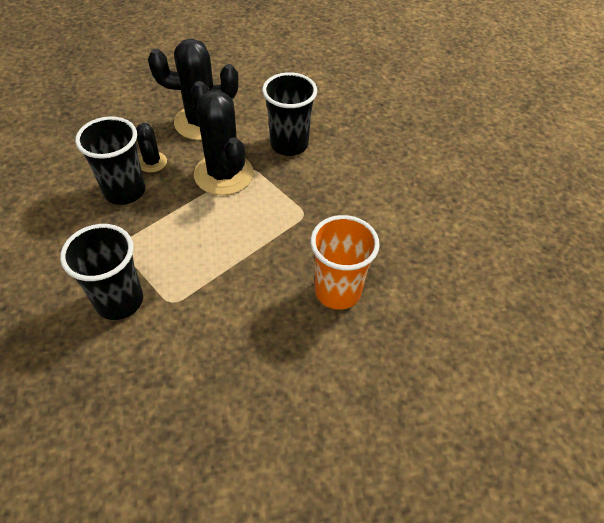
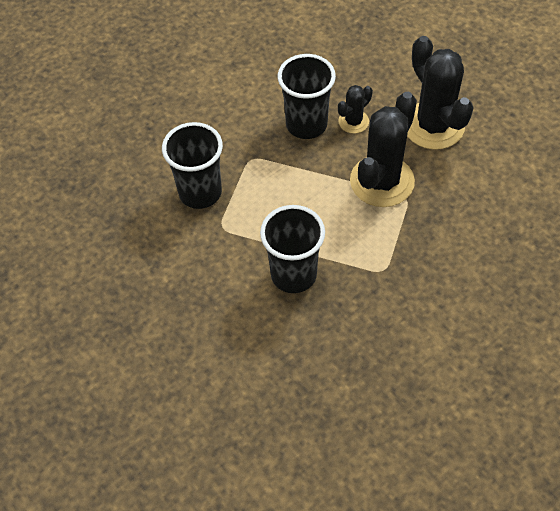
camera: 65 degrees right, 5 degrees up
(289, 145) = (463, 211): black cup -> black cup (293, 274)
(337, 291) = (313, 342): orange cup -> none

